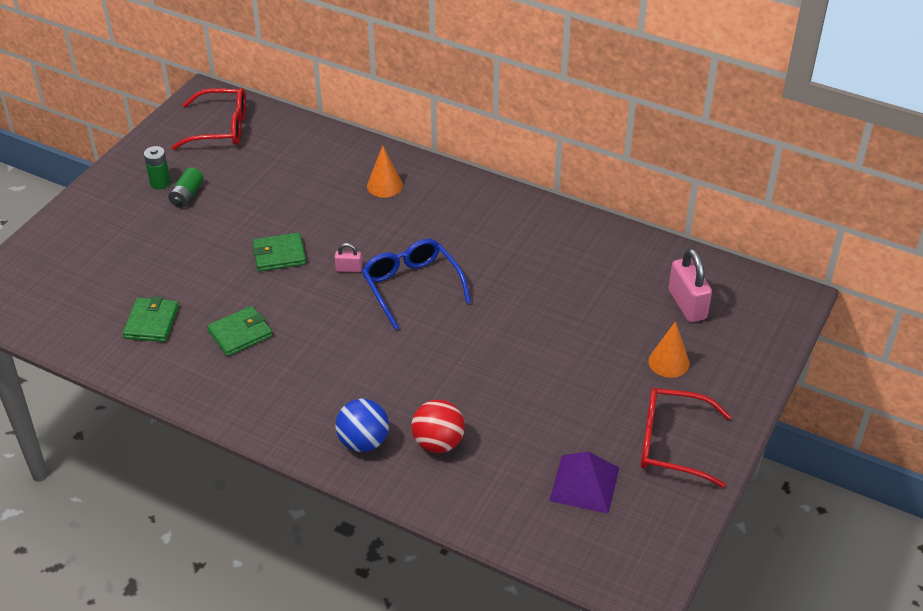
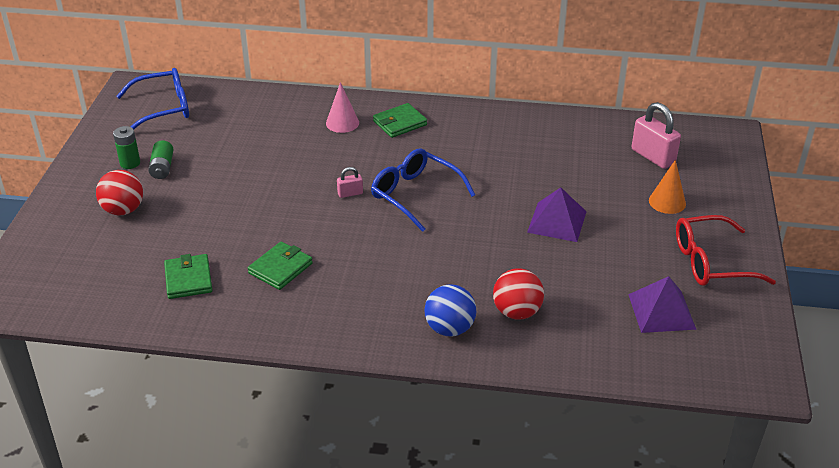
camera: 20 degrees left, 5 degrees down
(130, 233) = (123, 210): none -> red ball
(220, 128) = (162, 109): red glasses -> blue glasses
(279, 255) = (279, 196): green wallet -> green wallet (400, 123)
(384, 185) = (342, 123): orange cone -> pink cone
(538, 354) = (557, 221): none -> purple pyramid

